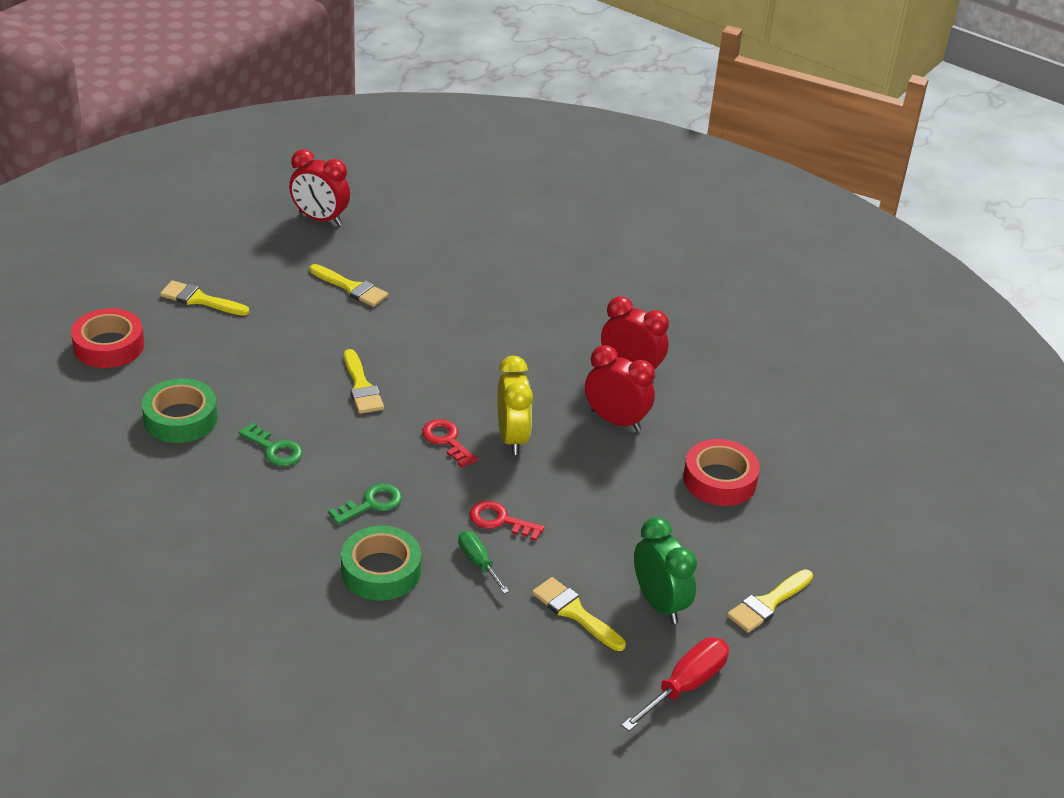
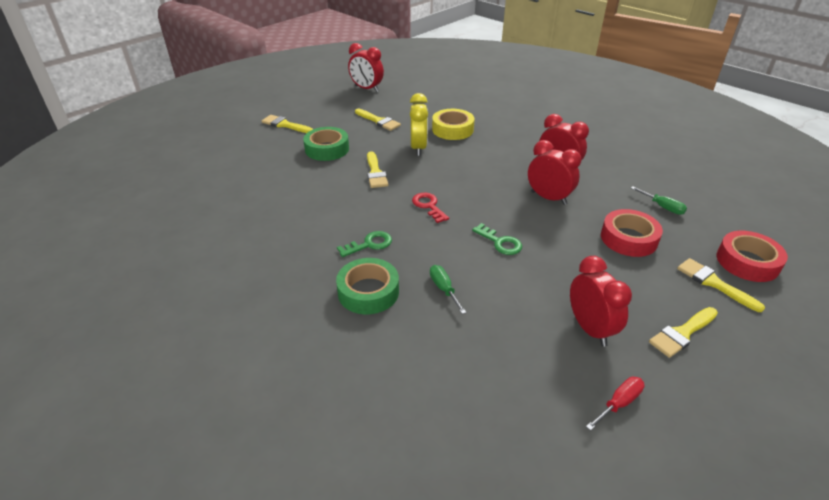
camera: 10 degrees right, 0 degrees up
(109, 346) = (221, 146): red tape -> red tape (747, 262)
(180, 418) = (252, 187): green tape -> green tape (327, 149)
(274, 449) = (309, 207): green key -> green key (500, 242)
(471, 301) = (452, 129): none -> yellow tape
(500, 520) = (462, 260): red key -> none
(512, 438) = (475, 206): yellow clock -> yellow clock (418, 148)
(574, 612) = (519, 332): yellow brush -> yellow brush (713, 283)
(659, 603) = (590, 328): green clock -> red clock
(685, 686) = (619, 403): red screwdriver -> red screwdriver, size x0.63
(771, 429) = (662, 207): none -> green screwdriver

